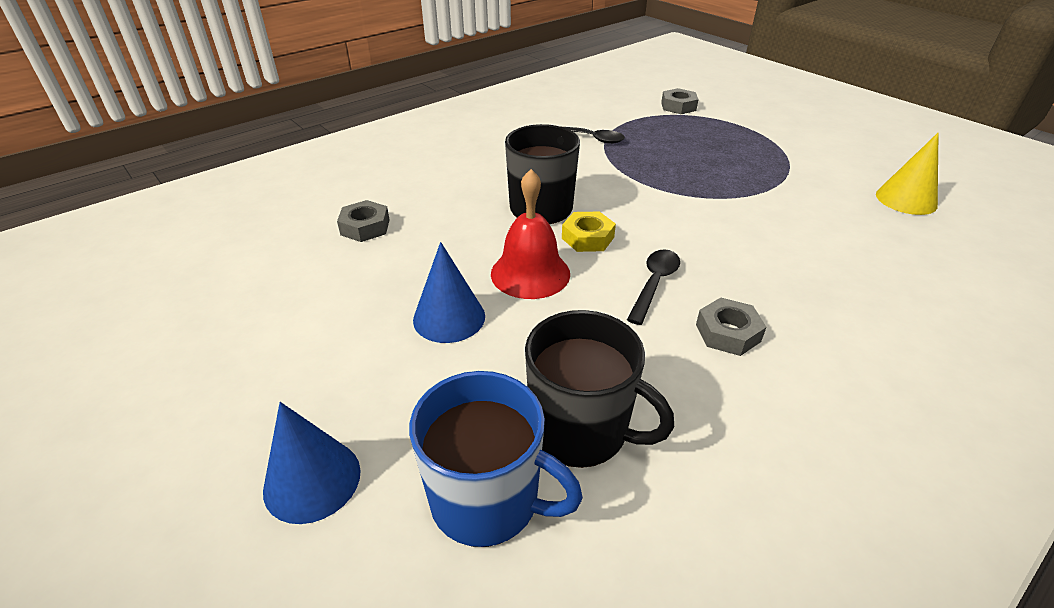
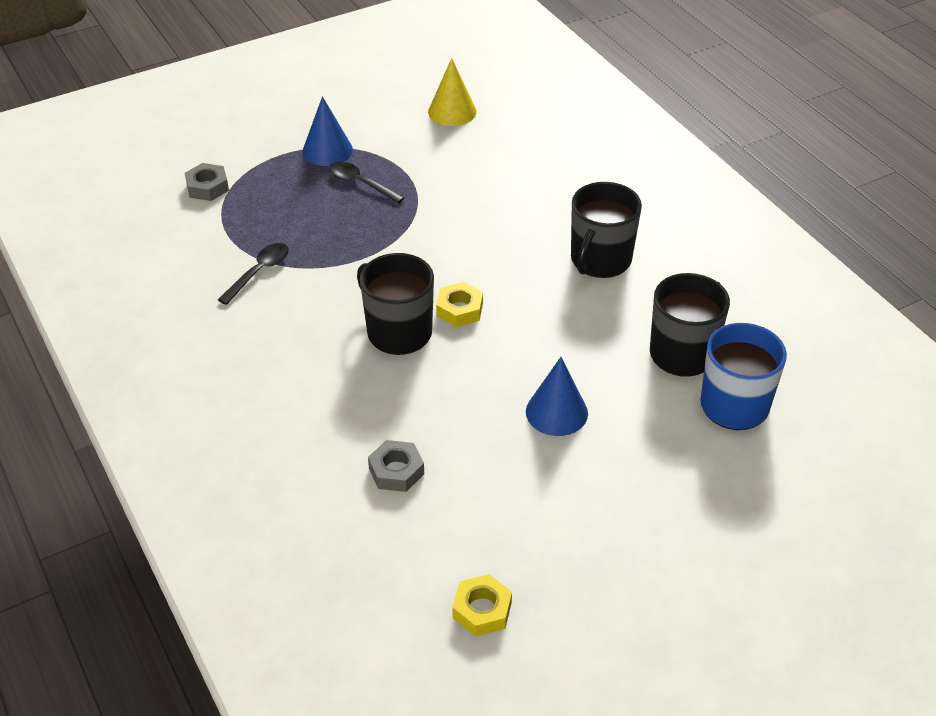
camera: 80 degrees left, 5 degrees up
(188, 292) = (482, 610): none -> yellow nut
(312, 480) = (716, 492): blue cone -> blue cone (327, 150)
(530, 273) = (505, 355): red bell -> none
(654, 284) = (536, 283): black spoon -> black spoon (360, 183)
(728, 333) = (600, 260): grey nut -> black mug

